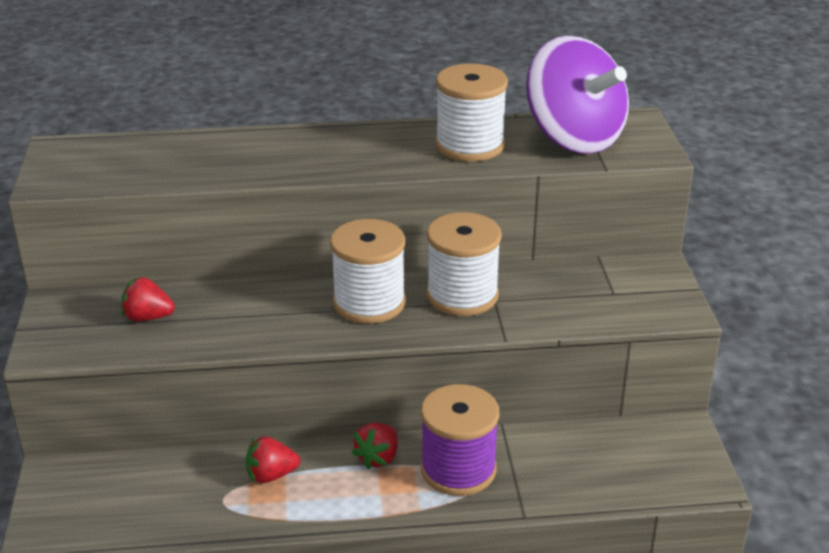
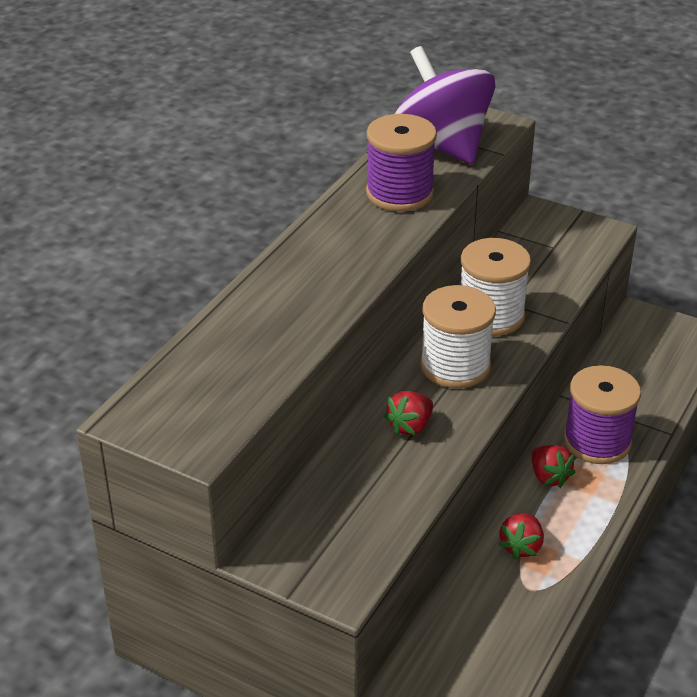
camera: 55 degrees left, 5 degrees up
(148, 317) = (354, 501): red strawberry -> red strawberry (410, 426)
(469, 145) = (399, 193): white spool -> purple spool
(574, 138) = (441, 145): purple spinning top -> purple spinning top turned 120 degrees counterclockwise

